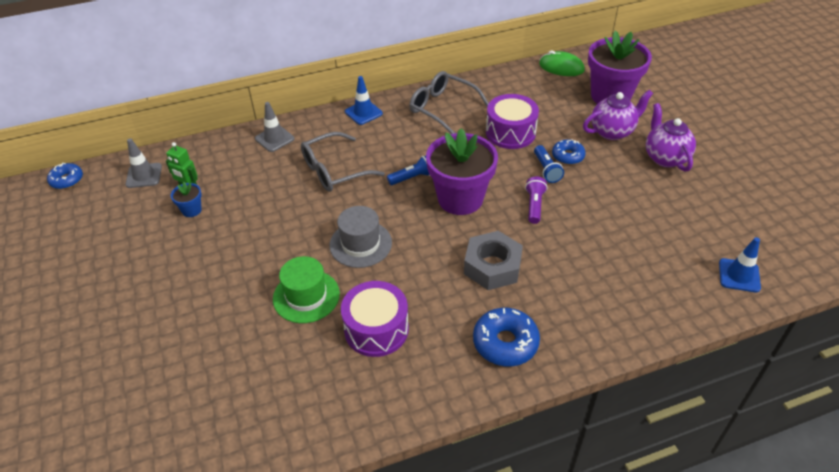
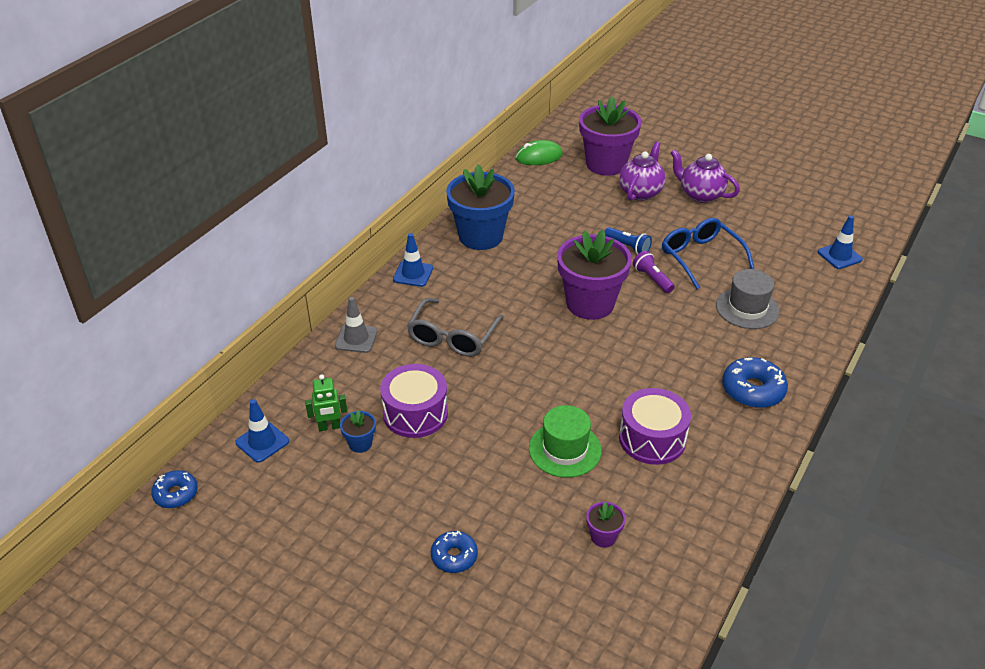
camera: 40 degrees left, 5 degrees down
(144, 175) = (262, 442): grey traffic cone -> blue traffic cone
(251, 377) = (603, 537): none -> purple flower pot
(360, 244) = (555, 383): grey hat -> grey hat (747, 308)
(412, 177) = (529, 307): blue flashlight -> none
(442, 108) = (480, 236): grey glasses -> blue flower pot
(492, 266) = (678, 341): grey nut -> none
(510, 132) = (564, 230): purple drum -> purple drum (415, 413)
(568, 156) = (630, 228): blue donut -> blue donut (454, 556)
(599, 209) = (700, 257): none -> blue glasses

